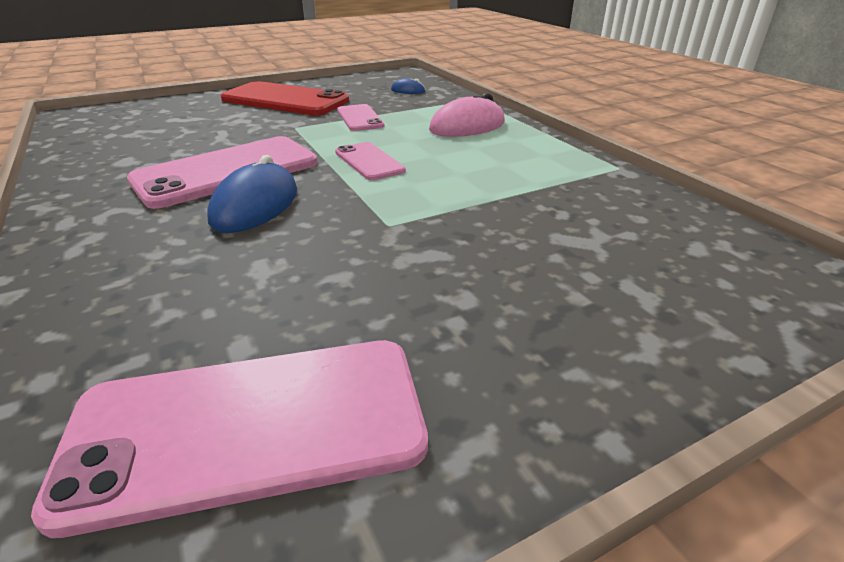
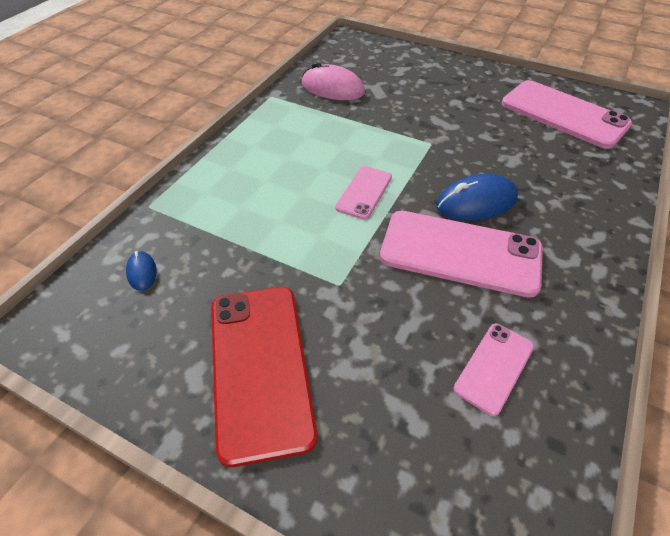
camera: 125 degrees left, 15 degrees up
(360, 118) = (273, 254): pink phone -> pink phone (494, 367)
(467, 126) = (241, 178): pink mouse -> pink mouse (332, 88)

